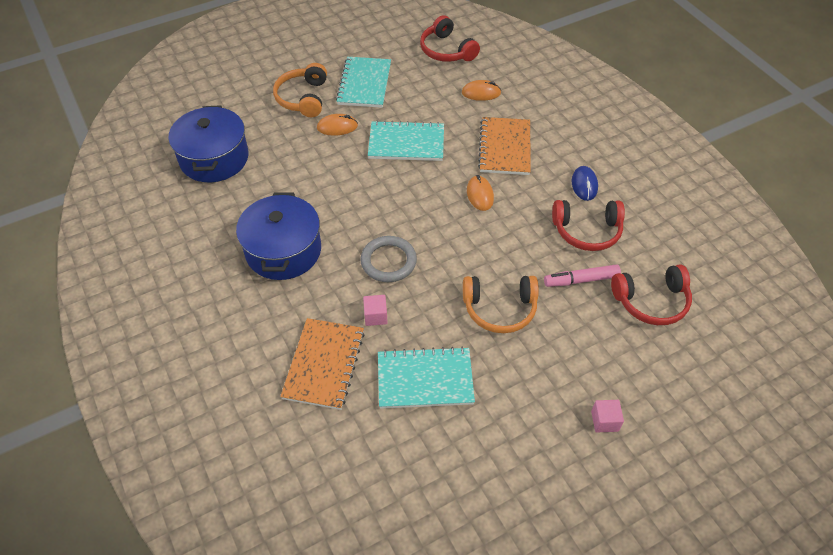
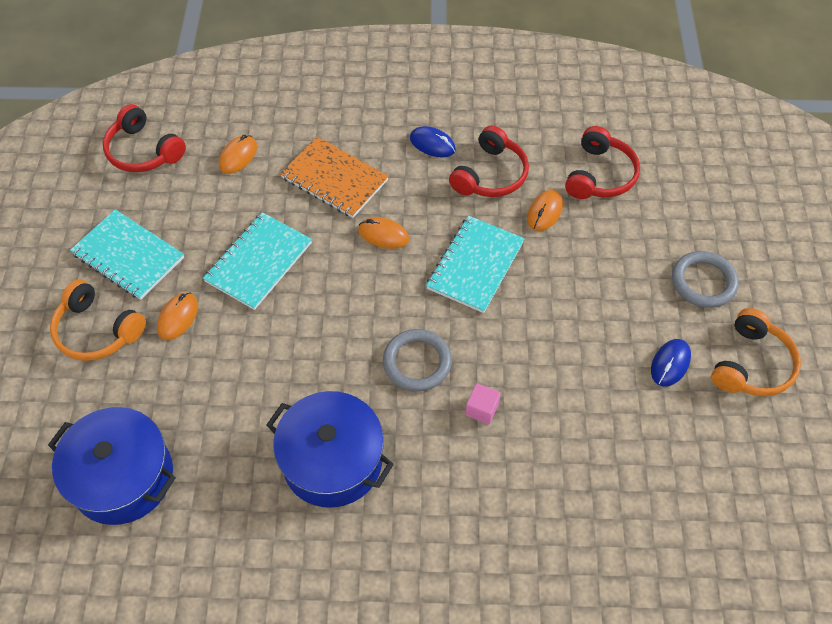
camera: 60 degrees left, 5 degrees up
(324, 364) = (515, 488): orange notebook -> none
(425, 379) = (584, 402): turquoise notebook -> turquoise notebook (475, 265)
(446, 50) = (143, 151): red headphones -> red headphones turned 45 degrees clockwise
(499, 309) = (538, 295): orange headphones -> orange headphones (751, 364)
(502, 426) = (670, 364): none -> blue mouse
(581, 280) = (544, 212): pink marker -> orange mouse
(604, 421) = (703, 282): pink cube -> grey ring

